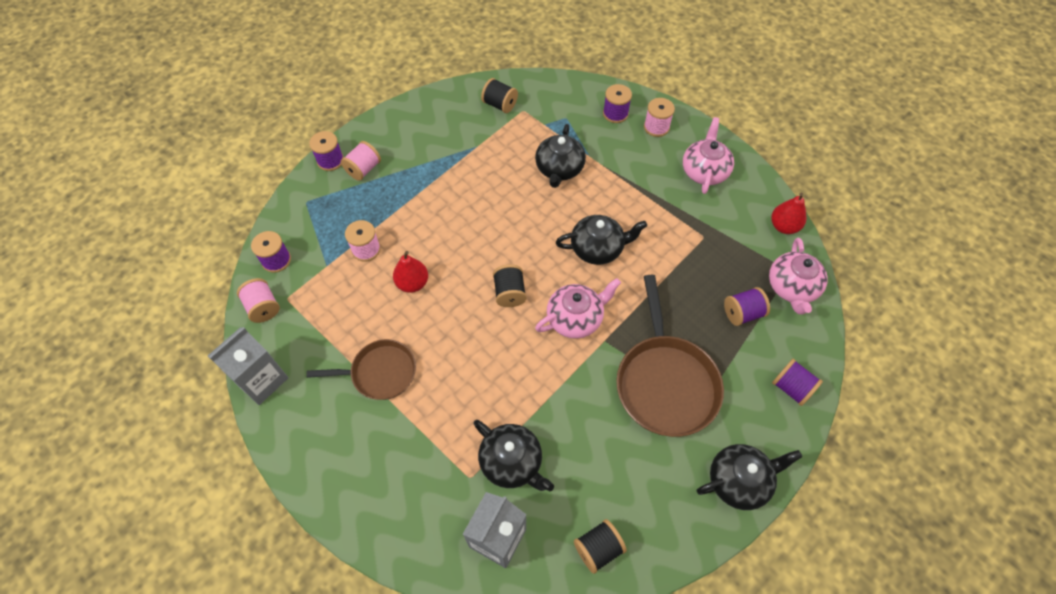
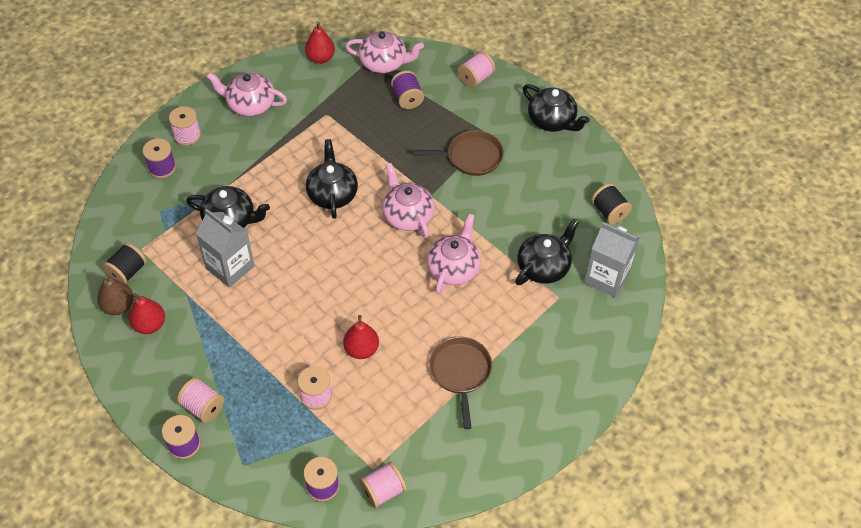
camera: 90 degrees left, 5 degrees down
(262, 380) = (468, 480): grey carton -> grey carton (230, 267)
(446, 125) = (150, 325): none -> red pear
(465, 103) = (118, 306): none -> brown pear
(508, 365) = (453, 268): none -> pink teapot
(509, 293) = (378, 266): black spool -> none
(665, 382) = (471, 157): brown pan -> brown pan, size x0.62
(739, 481) = (552, 120): black teapot -> black teapot turned 150 degrees clockwise
(791, 388) = (475, 78): purple spool -> pink spool

